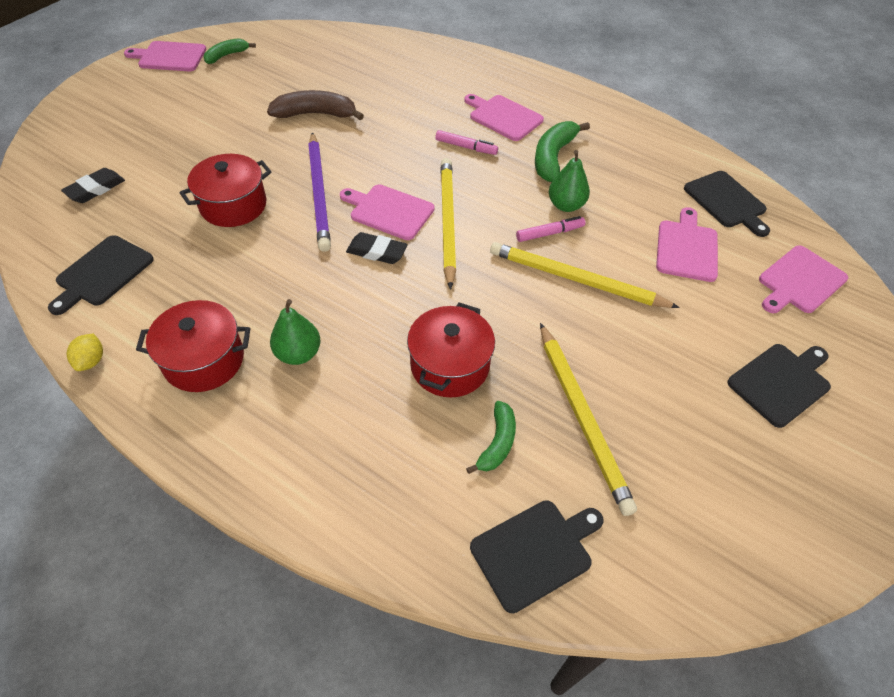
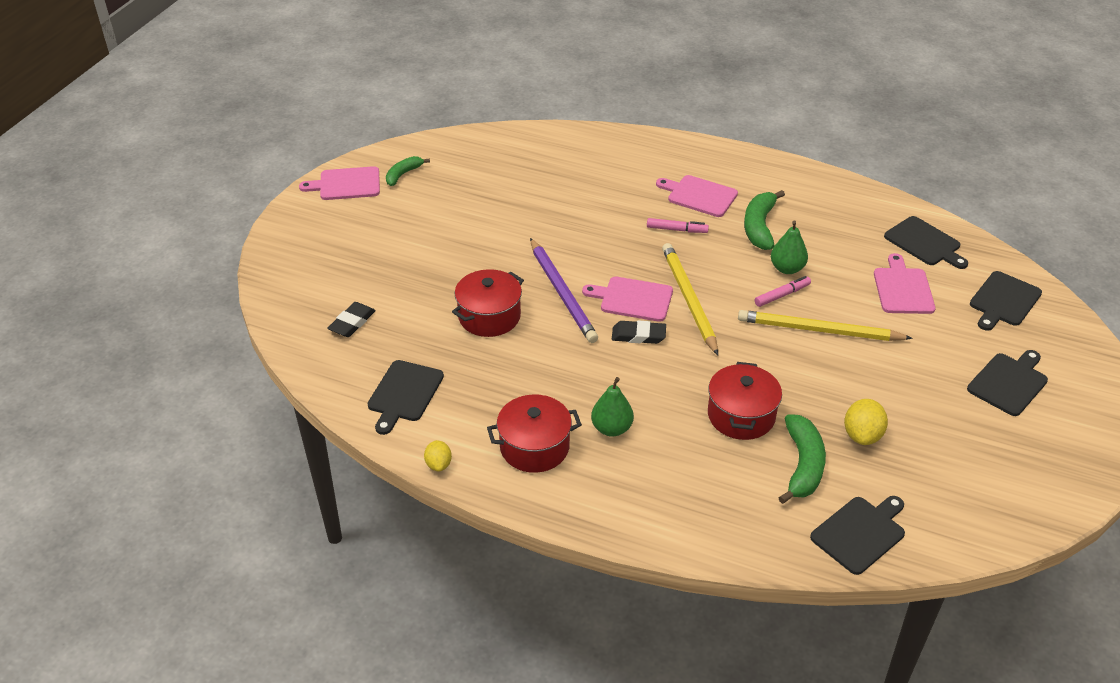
camera: 10 degrees left, 10 degrees down
(315, 114) = (521, 220): brown banana -> none
(497, 443) = (802, 465): green banana -> green banana, size x1.59
(582, 417) = (862, 435): yellow pencil -> yellow lemon
(800, 281) = (1004, 301): pink cutting board -> black cutting board

